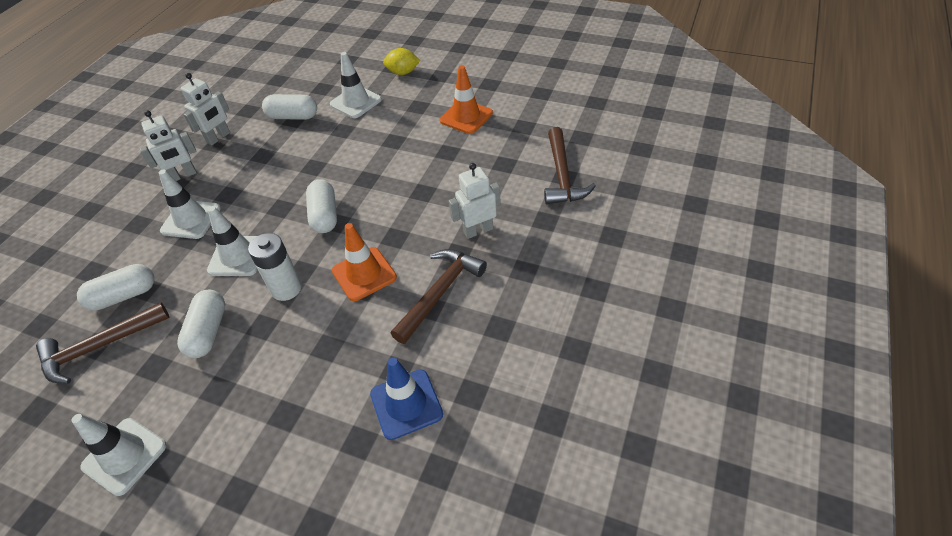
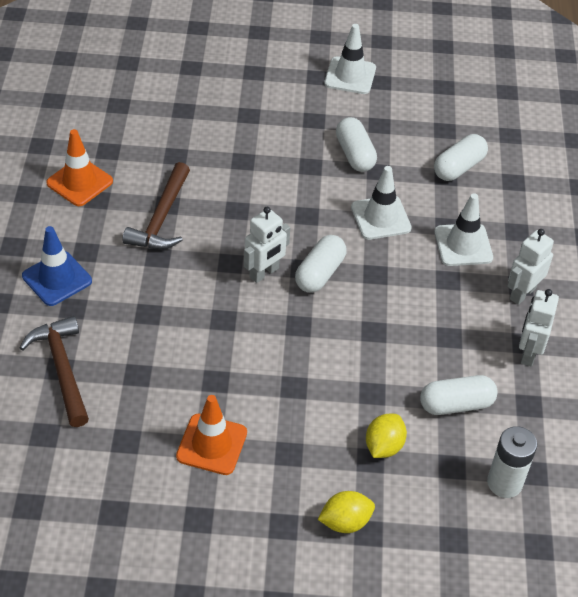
camera: 155 degrees right, 0 degrees up
(100, 347) = (438, 129): brown hammer -> none
(286, 288) = (310, 198): white battery -> white battery (504, 483)
(324, 215) = (320, 273): white capsule -> white capsule turned 60 degrees clockwise
(356, 102) = (383, 446): white traffic cone -> yellow lemon
(364, 274) = (243, 222): orange traffic cone -> orange traffic cone (79, 182)
(406, 404) = (157, 136): blue traffic cone -> blue traffic cone (57, 278)
(478, 230) = (144, 284): white robot -> white robot (264, 273)

